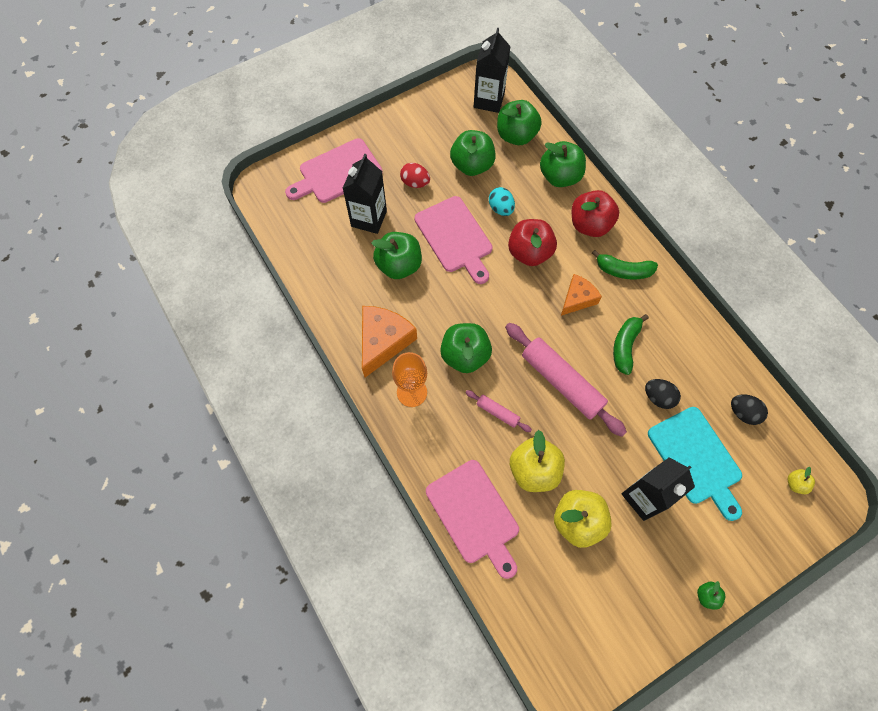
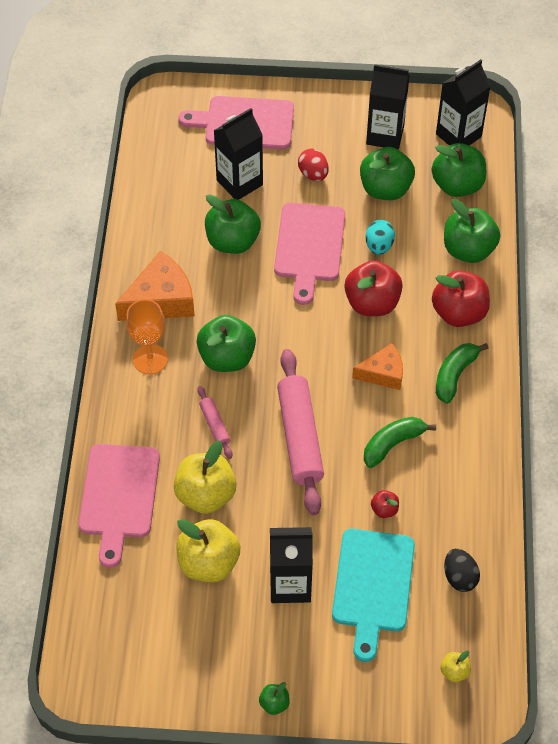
camera: 35 degrees right, 10 degrees down
(441, 127) = (385, 135): none -> black carton
(623, 270) = (454, 375): green banana -> green banana turned 75 degrees clockwise
(658, 397) = (384, 509): black egg -> red apple

